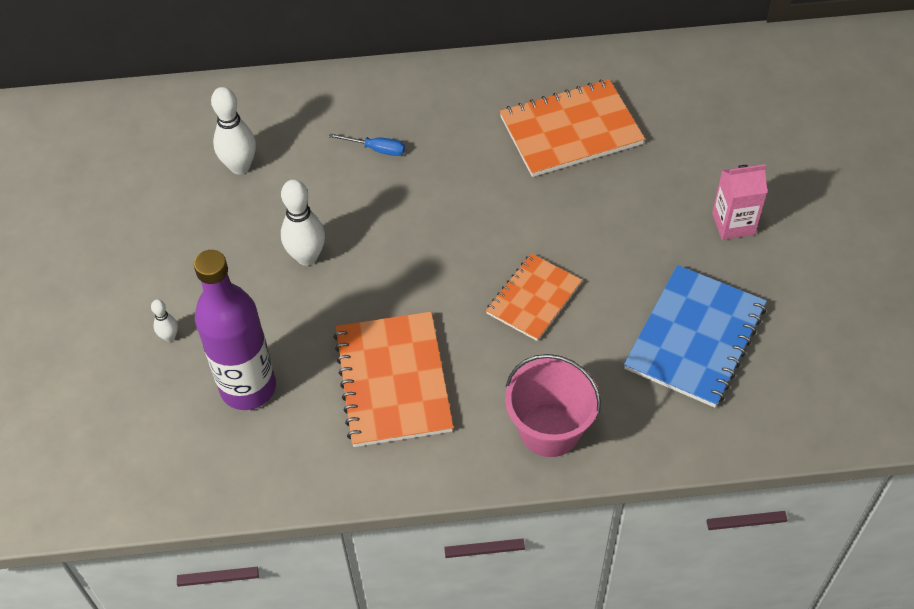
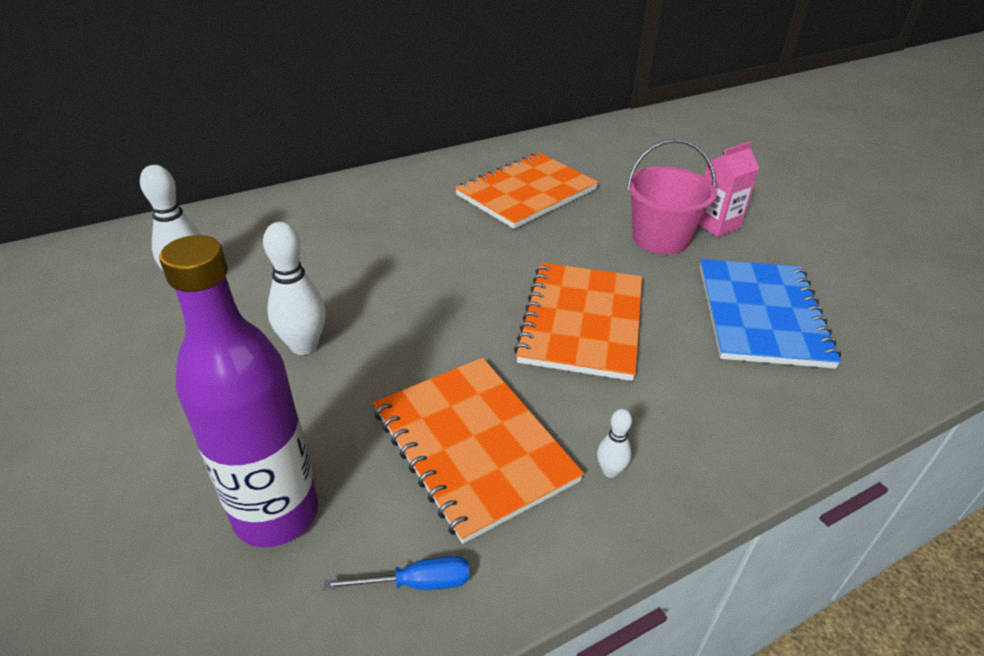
camera: 25 degrees left, 15 degrees down
(169, 337) = (136, 482): white bowling pin -> white bowling pin (610, 471)
(376, 149) = (344, 240): blue screwdriver -> blue screwdriver (417, 583)
(534, 298) = (582, 322): orange notebook -> orange notebook, size x1.57
(549, 430) = (690, 443): pink bucket -> pink bucket (660, 238)

